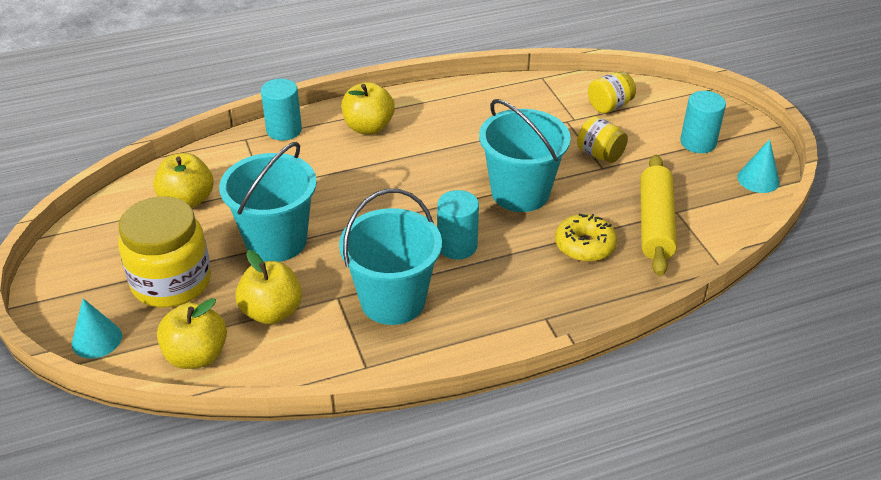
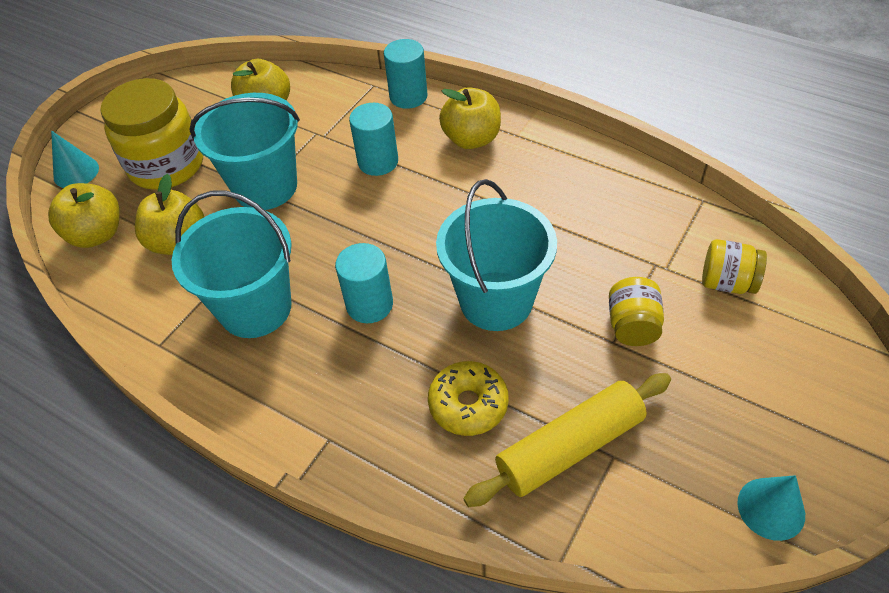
camera: 55 degrees right, 10 degrees up
(698, 143) = (765, 403): turquoise cylinder -> turquoise cylinder (378, 162)

